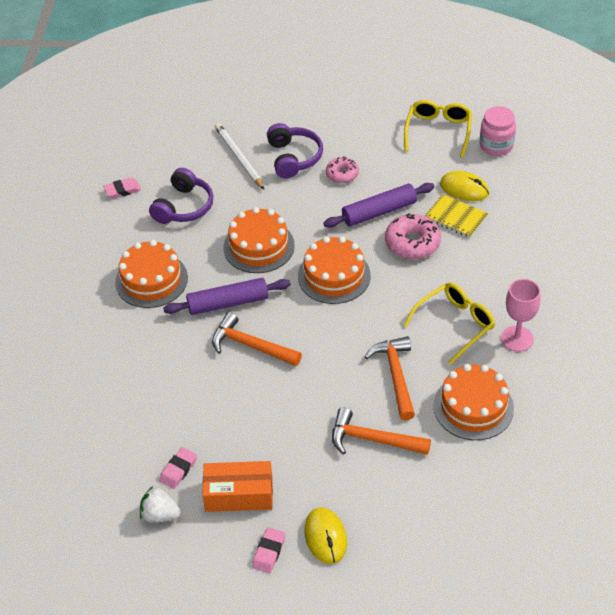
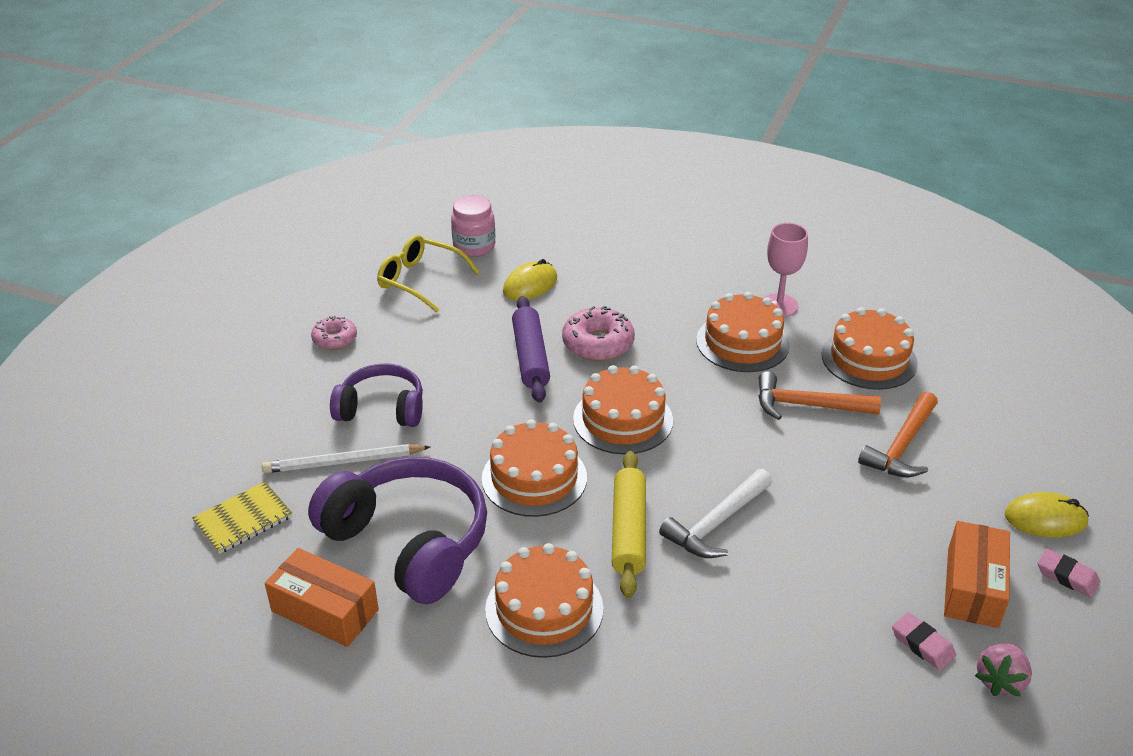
camera: 75 degrees left, 10 degrees down
(122, 190) = (325, 610): pink eraser -> orange box
(160, 515) = (1000, 680): white strawberry -> pink strawberry
(184, 207) = (409, 542): purple headphones -> purple headphones, size x1.63
(228, 303) = (628, 531): purple rolling pin -> yellow rolling pin
(251, 345) = (716, 523): orange hammer -> white hammer
(342, 174) = (443, 372): pink donut -> pink donut (335, 339)
(455, 324) = (742, 342): yellow glasses -> orange cake
(456, 217) = (574, 302): yellow notebook -> yellow notebook (243, 519)

